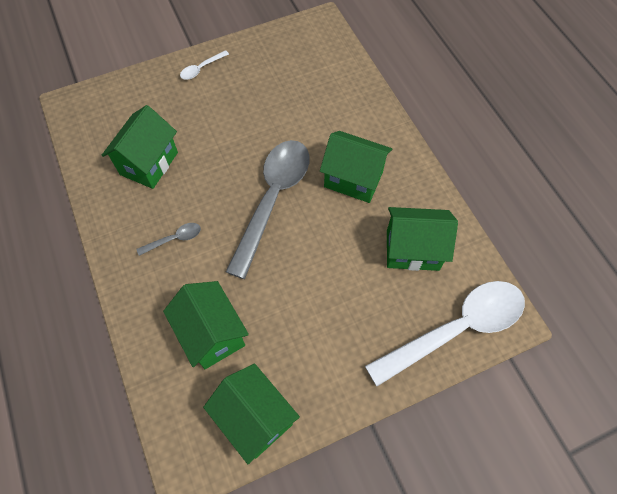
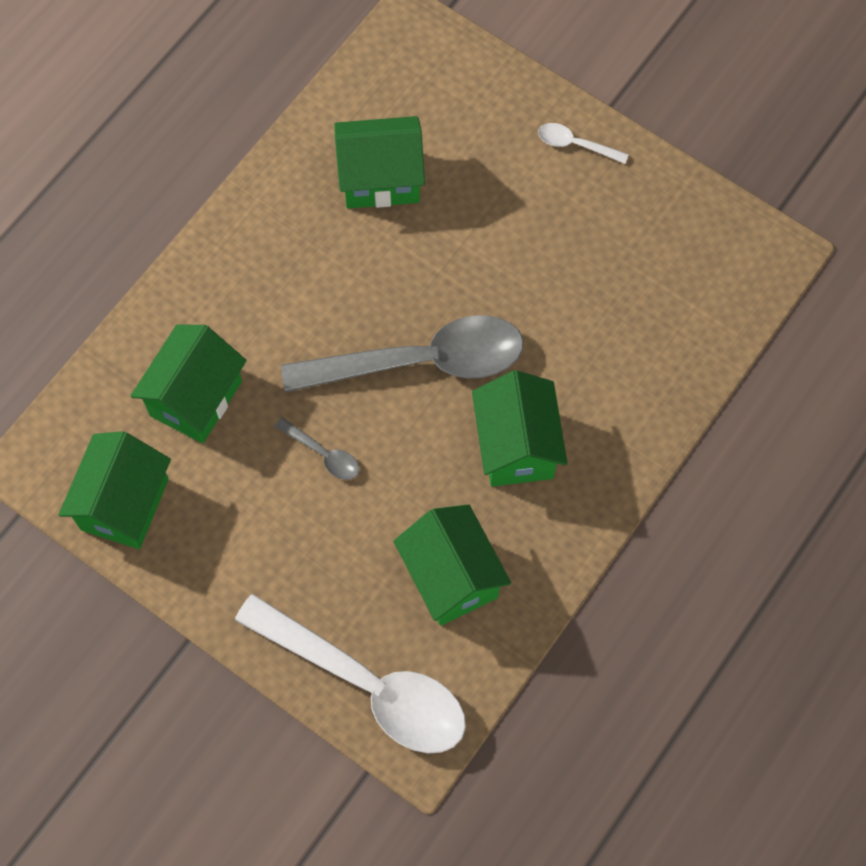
camera: 60 degrees right, 5 degrees up
(174, 239) = (292, 279): grey spoon -> grey spoon (323, 454)

